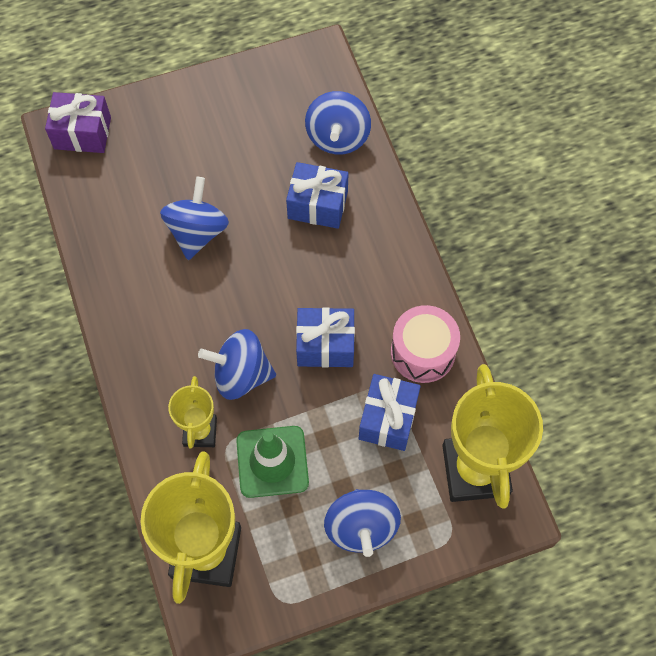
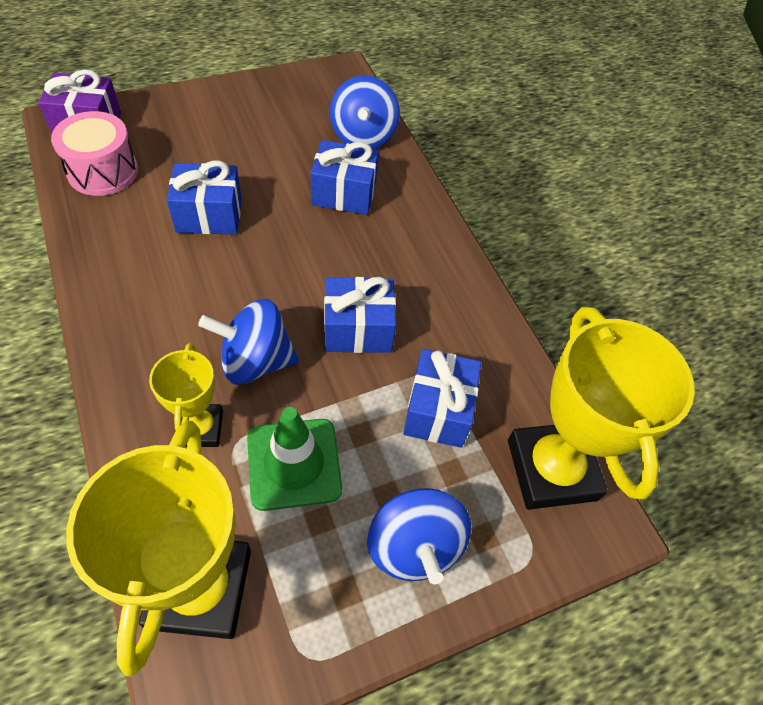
camera: 10 degrees left, 10 degrees down
(197, 232) = (209, 215): blue spinning top -> blue gift
(423, 352) = (472, 337): pink drum -> pink drum (102, 171)

